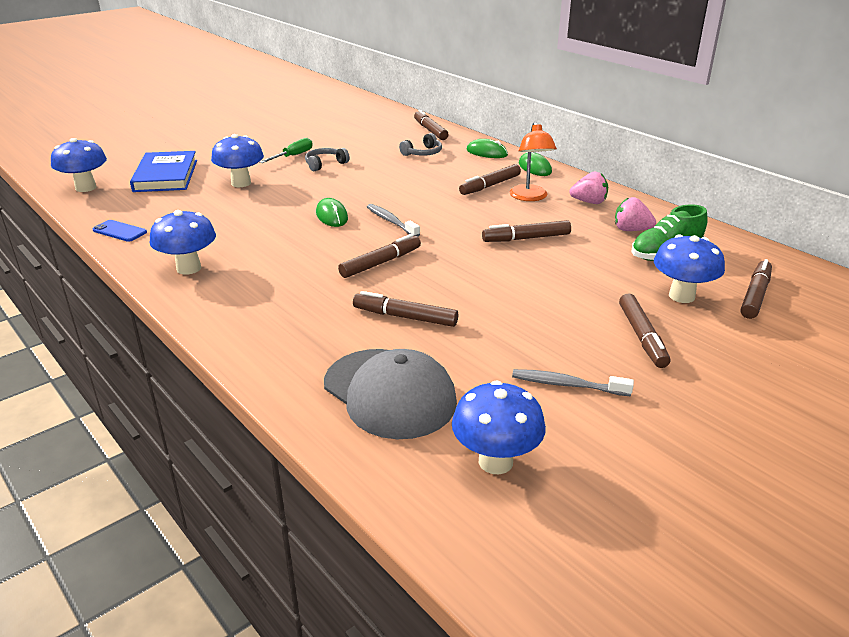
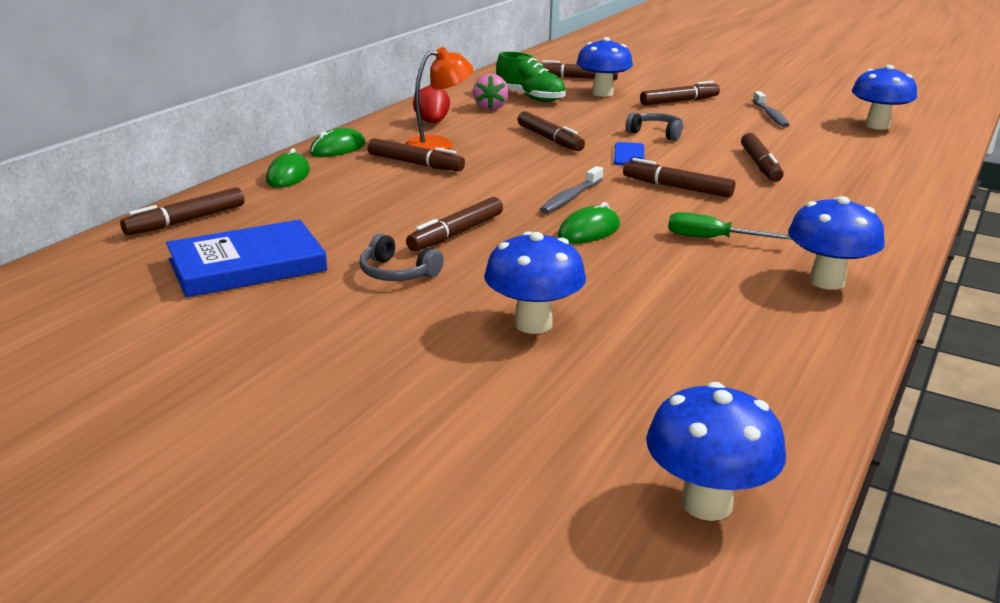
camera: 110 degrees left, 5 degrees down
(120, 231) = (812, 372): blue phone -> blue phone (629, 155)
(166, 176) = (559, 417): blue book -> blue book (247, 265)
(293, 156) = (371, 309): green screwdriver -> green screwdriver (712, 239)
(361, 182) = (456, 233): none -> brown marker
(389, 393) = (865, 157): grey cap -> none
(423, 153) = (307, 212): grey headphones -> grey headphones (656, 133)
(589, 202) = (432, 122): pink strawberry -> red strawberry

